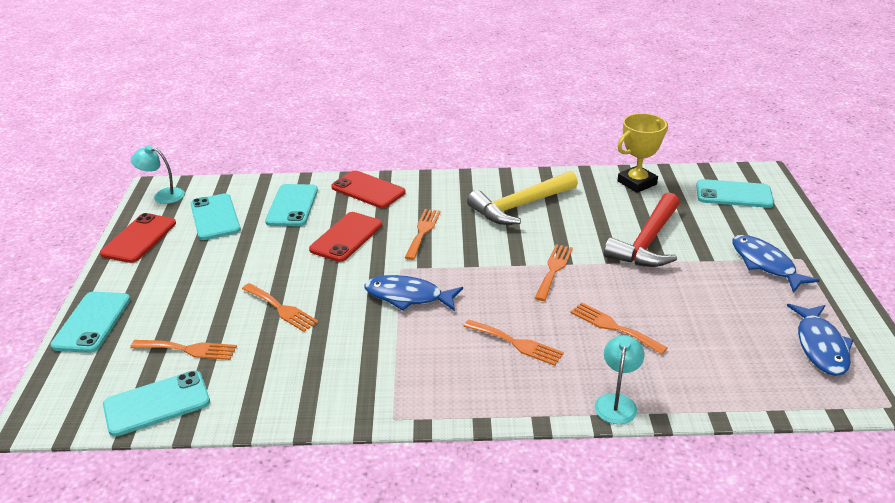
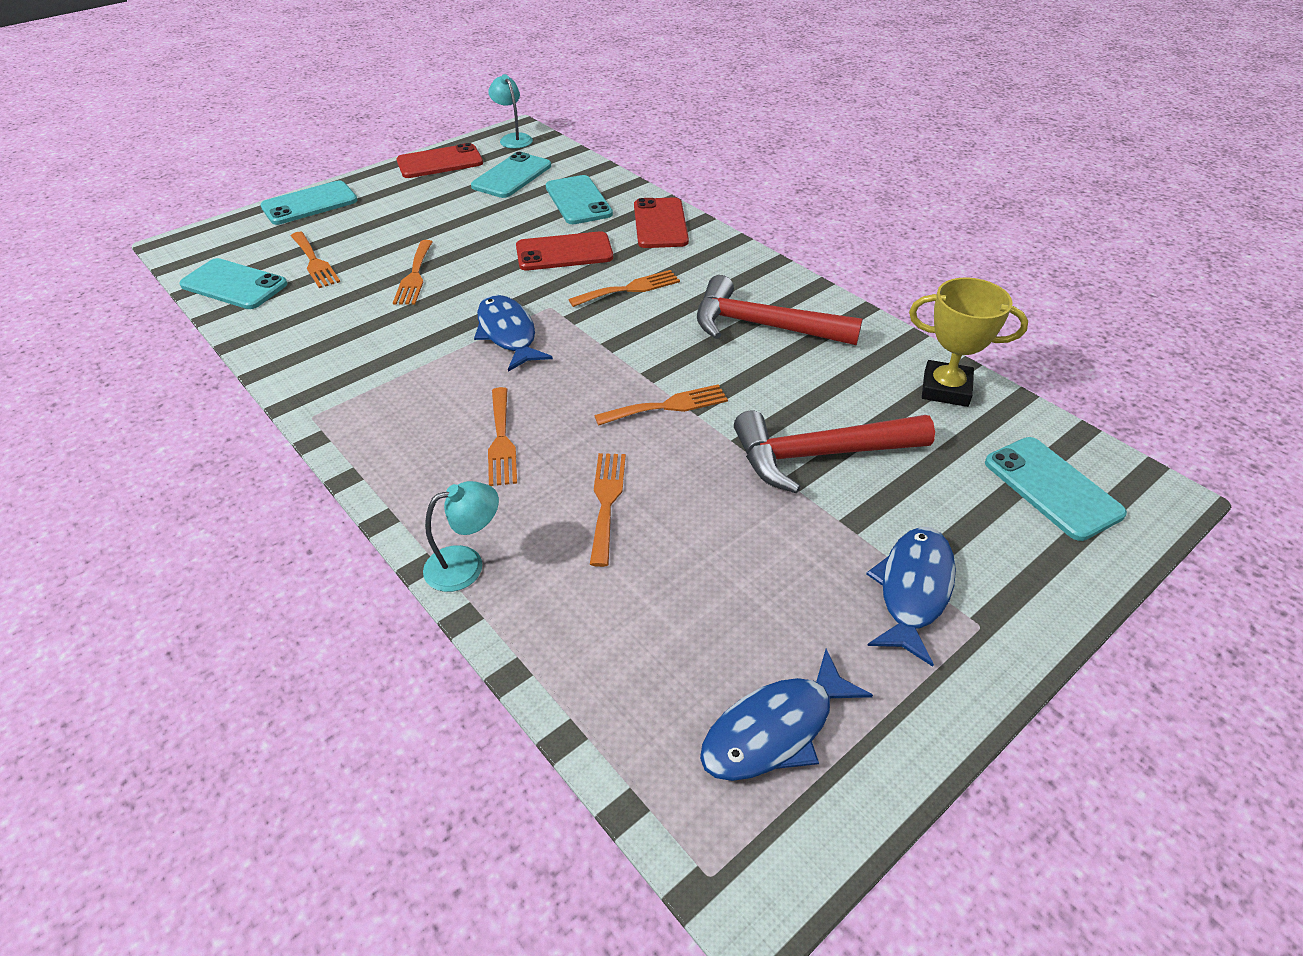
camera: 50 degrees right, 10 degrees up
(292, 206) = (578, 200): turquoise phone -> turquoise phone turned 75 degrees counterclockwise
(520, 206) = (763, 326): yellow hammer -> red hammer

